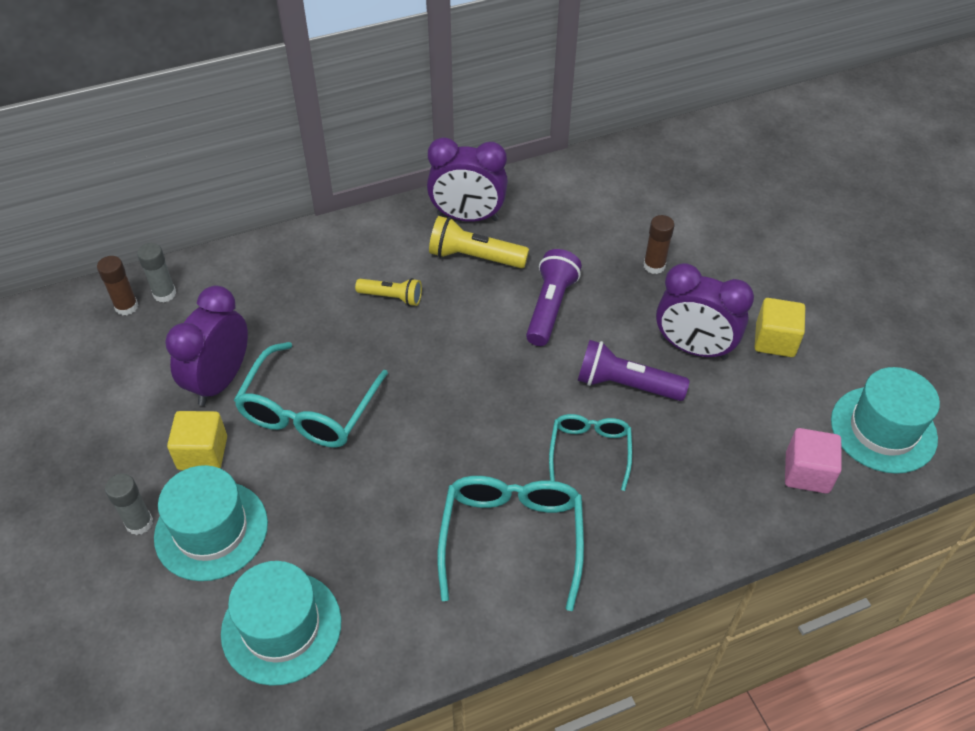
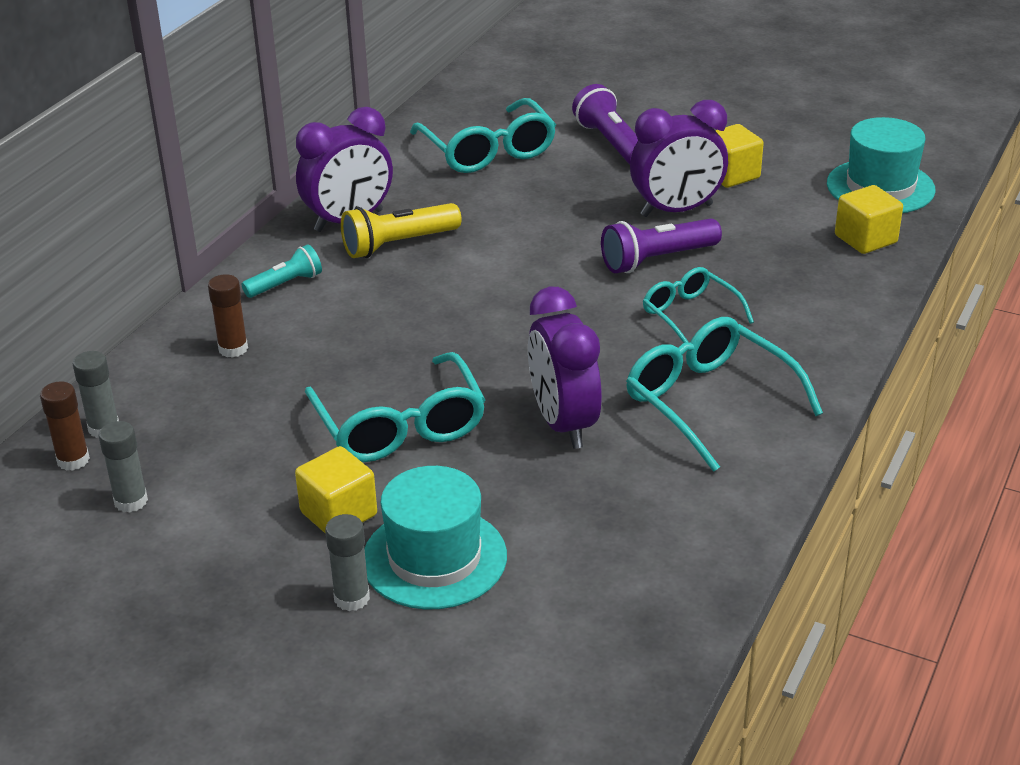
camera: 40 degrees left, 15 degrees down
(119, 359) = (131, 501): none -> grey glue stick
(220, 381) = (274, 455): purple clock -> purple clock (563, 424)
(281, 627) = (604, 576): turquoise hat -> none
(374, 247) = (285, 284): none -> turquoise flashlight
(392, 297) = (360, 309): yellow flashlight -> none
(550, 307) = (519, 243): purple flashlight -> purple flashlight (611, 143)
(624, 209) = (488, 151): none -> turquoise glasses
(654, 266) = (568, 175): brown glue stick -> brown glue stick (233, 349)
(807, 473) = (865, 239): pink cube -> yellow cube

